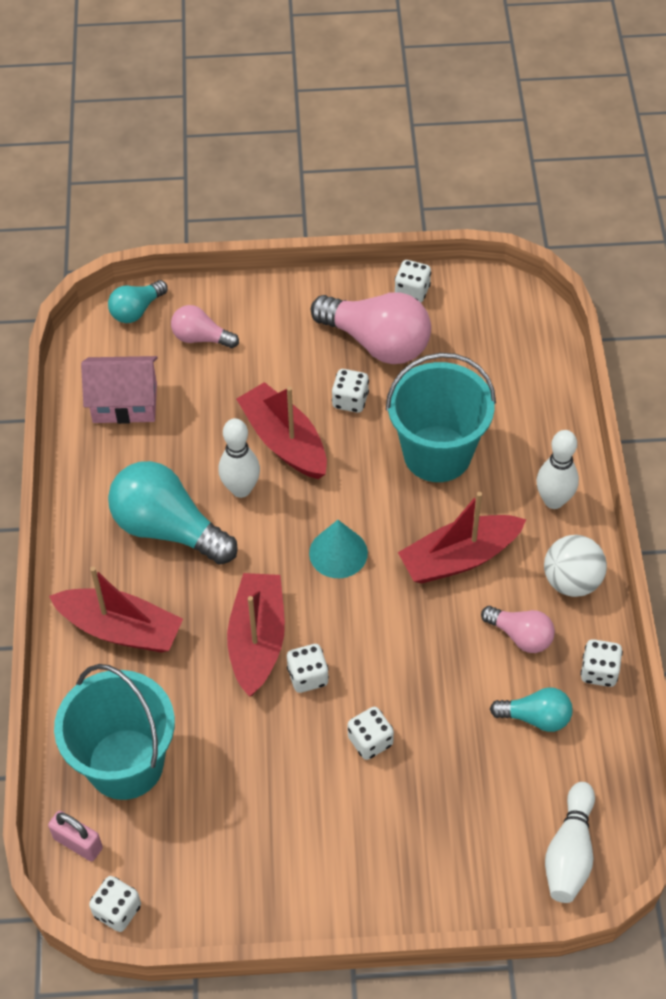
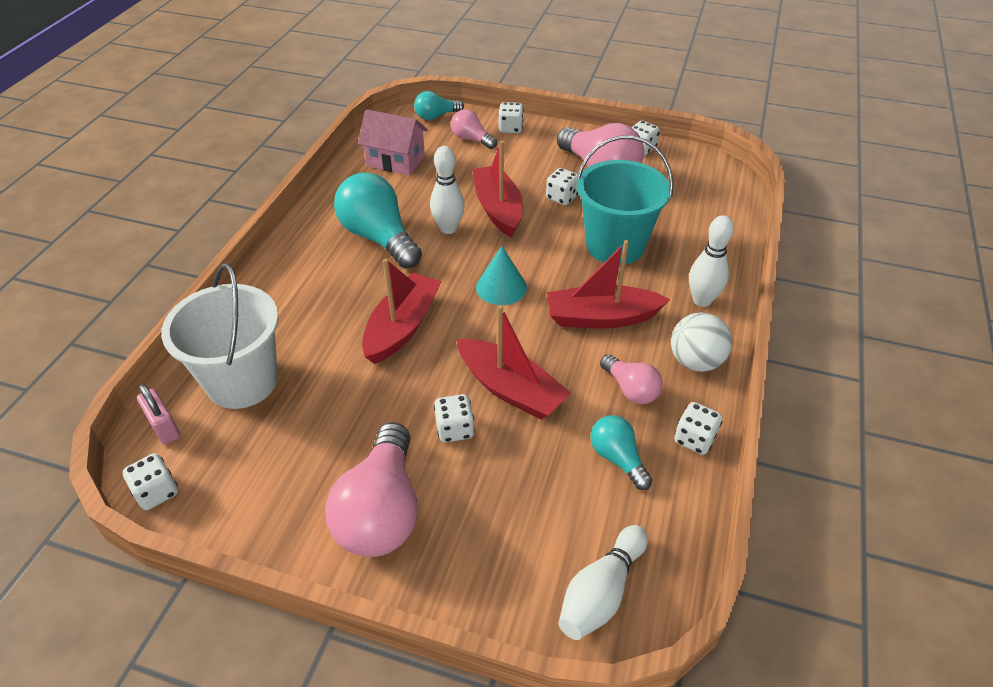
camera: 20 degrees right, 10 degrees down
(120, 629) = (302, 289): red boat -> red boat (510, 389)
(125, 764) = (242, 381): turquoise bucket -> white bucket
(308, 676) = (428, 364): white dice -> white dice (510, 128)
(343, 849) = (381, 511): none -> pink light bulb
(536, 717) = (617, 458): turquoise light bulb -> turquoise light bulb turned 150 degrees counterclockwise

